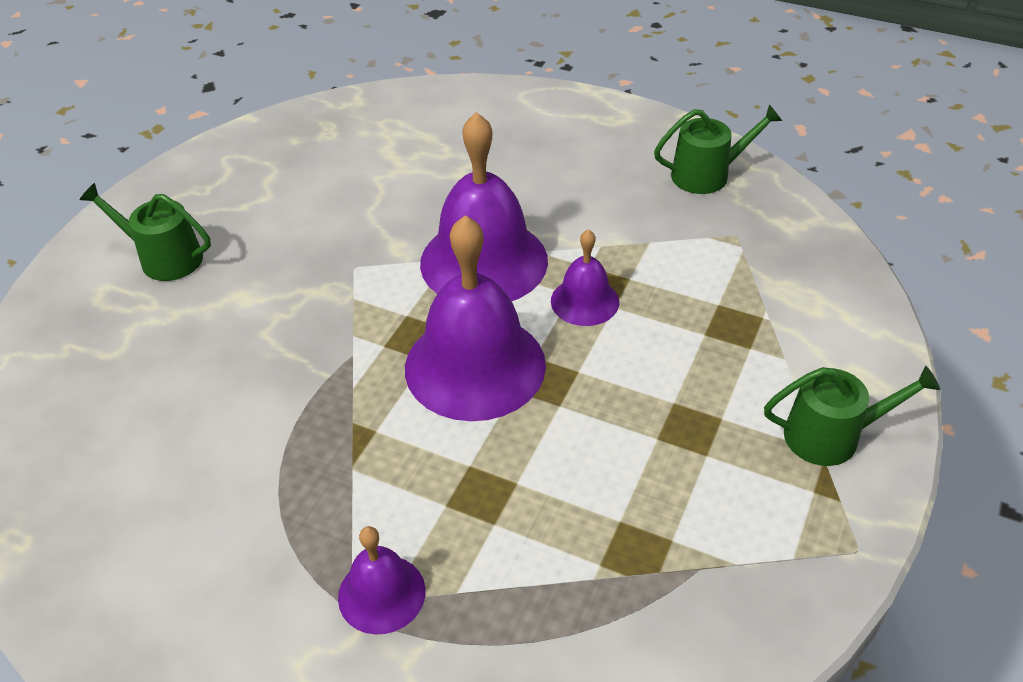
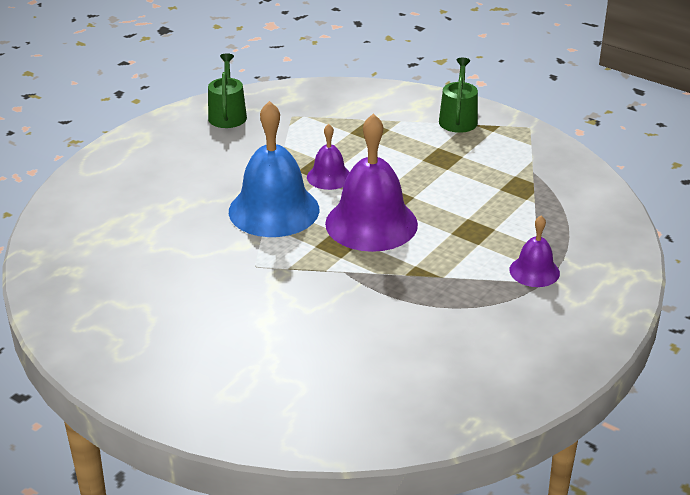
camera: 80 degrees left, 10 degrees down
(164, 258) = (200, 361): green watering can -> none
(484, 261) = (274, 210): purple bell -> blue bell

